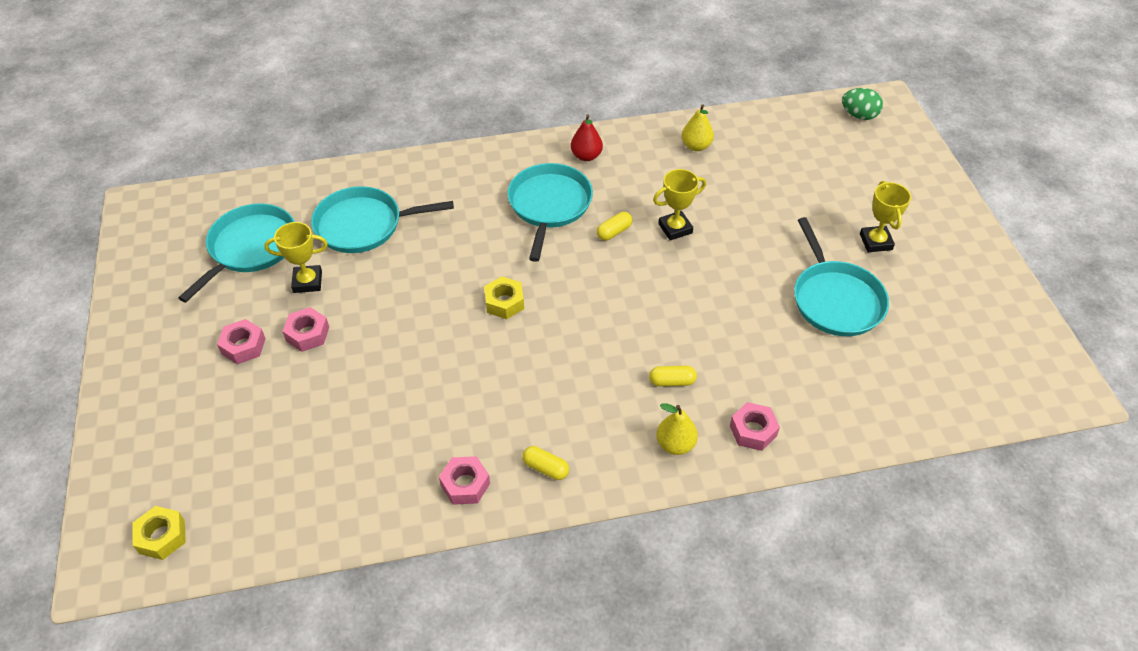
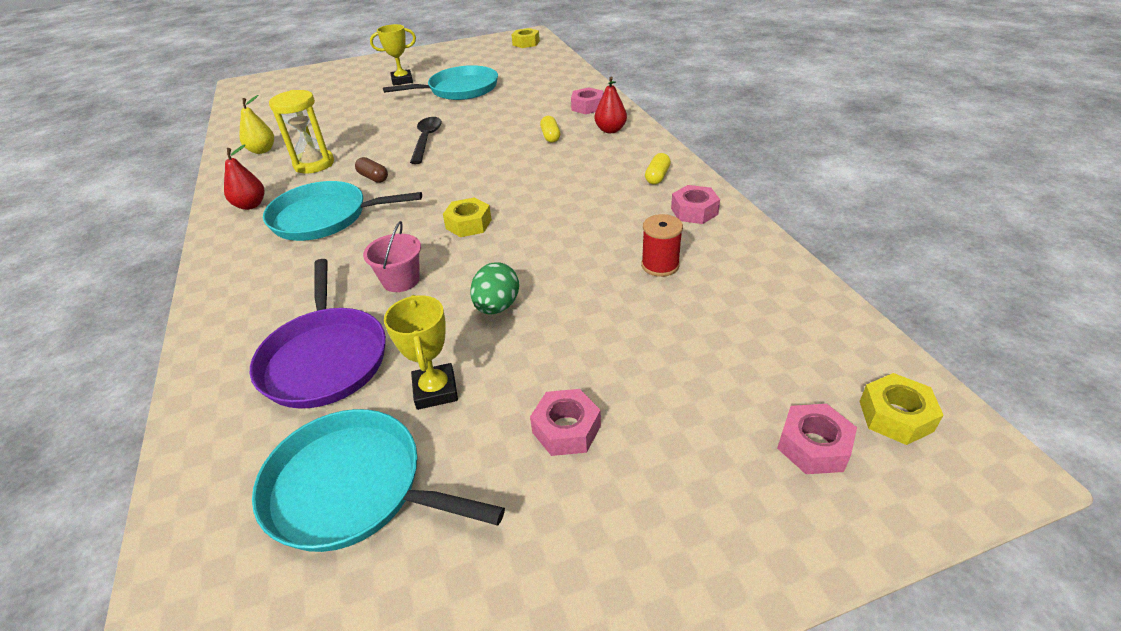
camera: 95 degrees left, 10 degrees down
(307, 334) = (533, 364): pink nut -> pink nut (813, 446)
(363, 225) = (325, 358): turquoise pan -> purple pan
(388, 434) = (660, 265): none -> red spool
(436, 259) = (401, 280): none -> pink bucket
(614, 232) = (373, 177): yellow capsule -> brown capsule
(655, 187) = (314, 164): none -> yellow hourglass
(675, 228) = (374, 150): yellow trophy -> none
(675, 444) = (610, 130): yellow pear -> red pear
(690, 269) = (426, 140): none -> black spoon
(859, 115) = (255, 91): green egg -> green egg (497, 307)
(1025, 384) = (526, 43): none -> yellow nut

